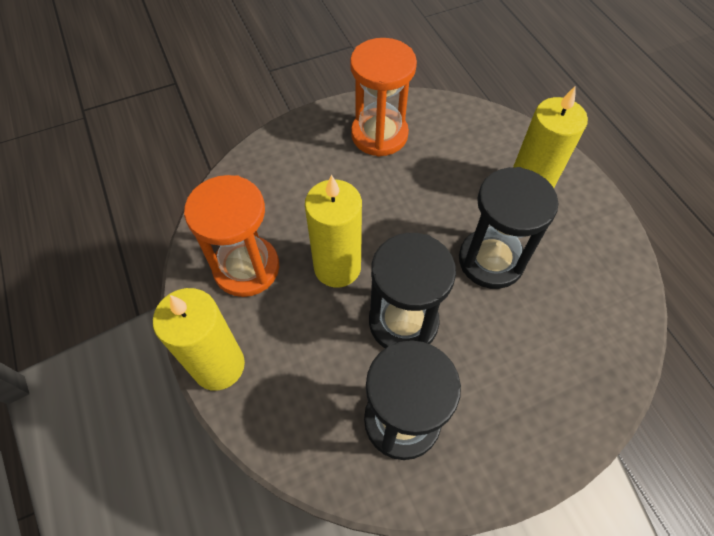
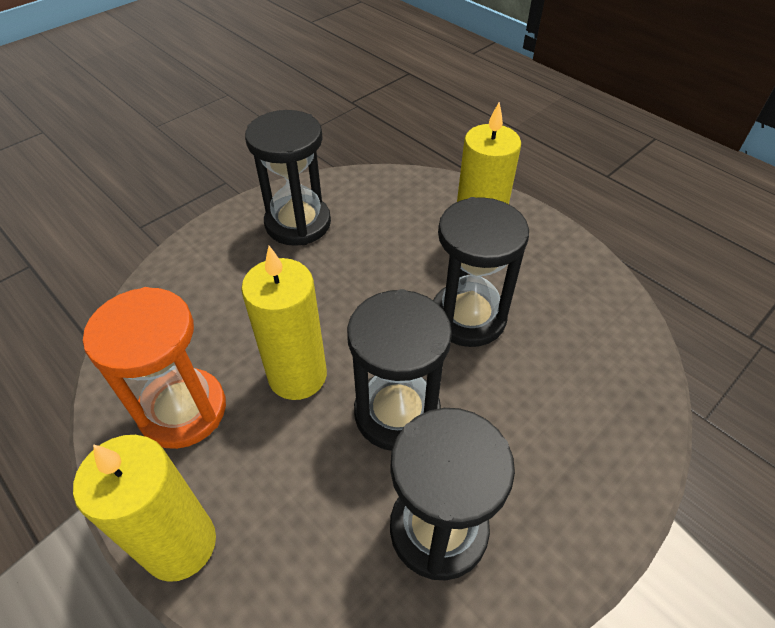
camera: 20 degrees left, 10 degrees down
(379, 135) = (298, 223): orange hourglass -> black hourglass

